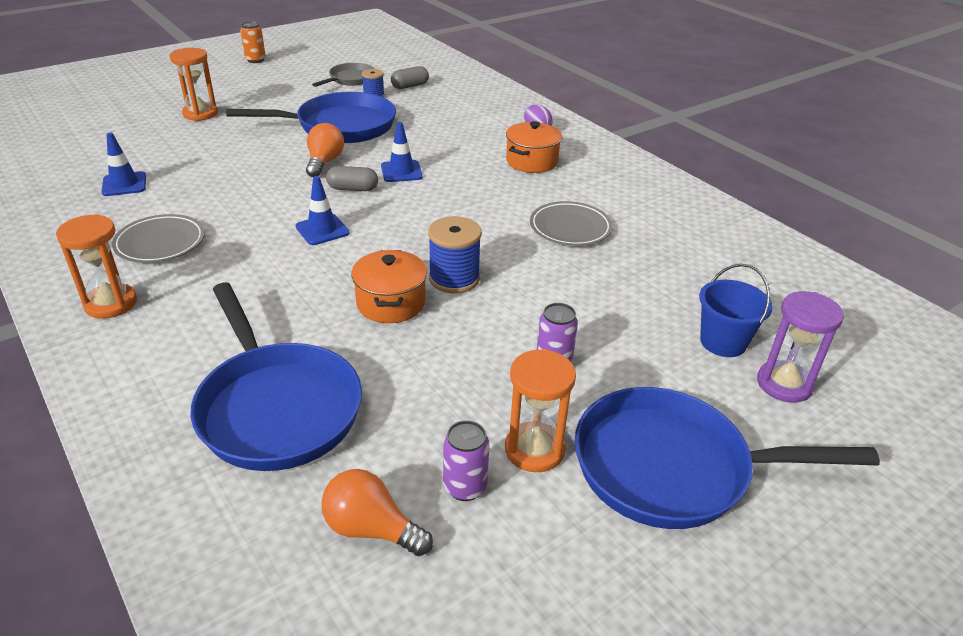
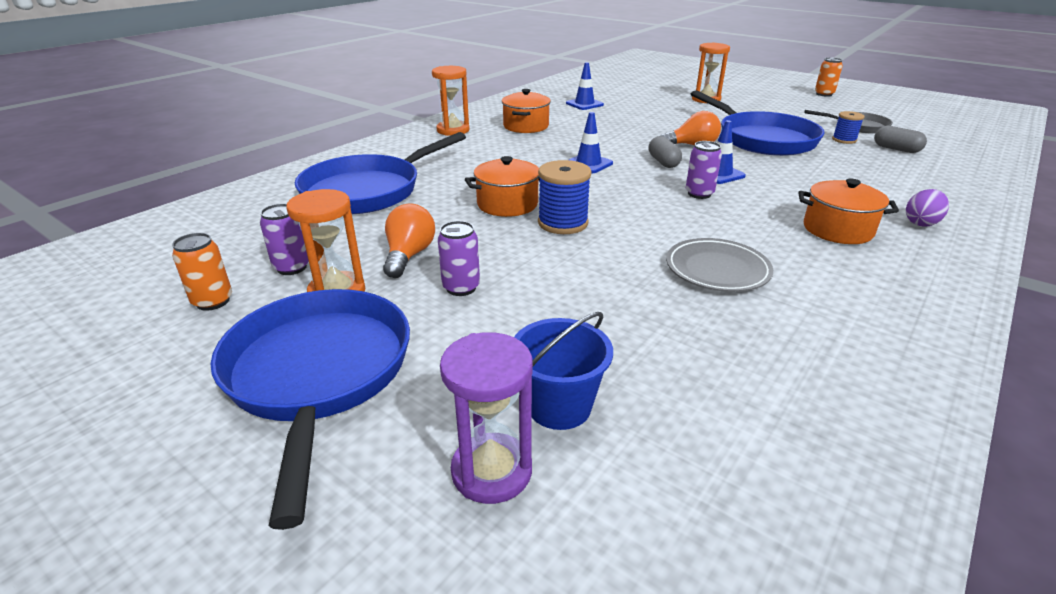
camera: 75 degrees right, 5 degrees down
(160, 243) = (526, 126): grey plate -> orange pot
(371, 529) = (252, 240): orange light bulb -> orange light bulb (409, 255)
(436, 193) = (699, 194): none -> purple can
(521, 559) = (213, 301): none -> orange can

